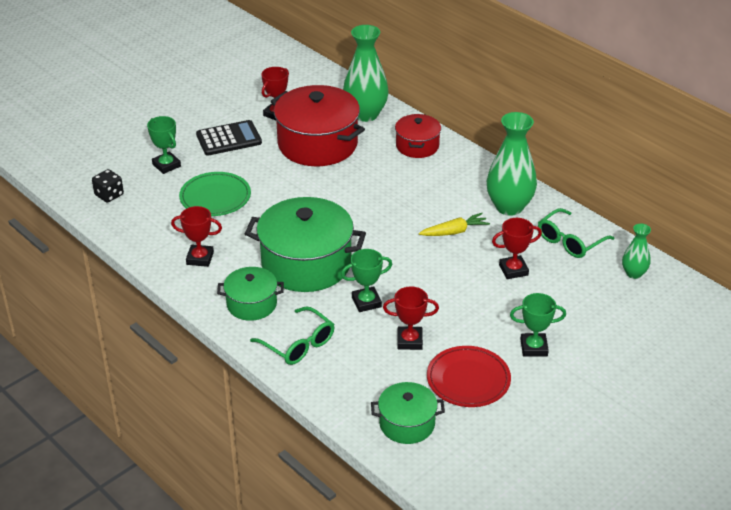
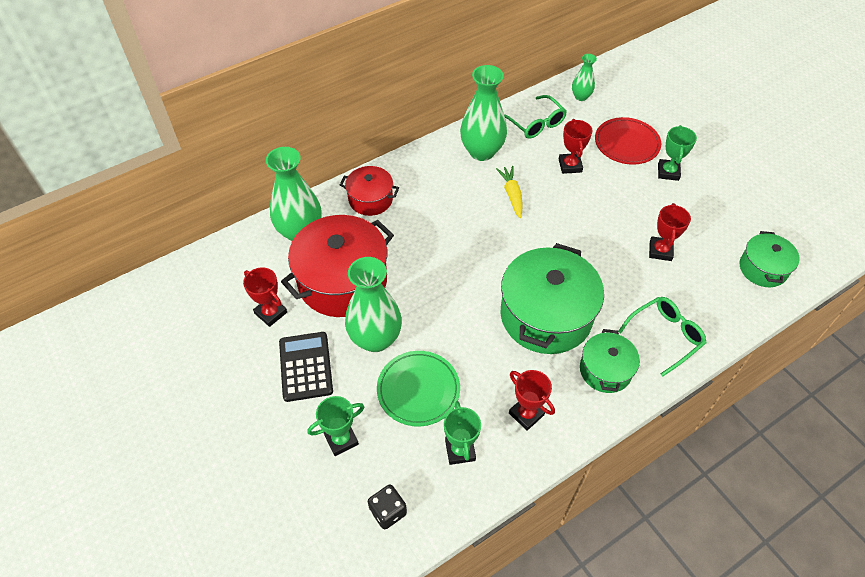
camera: 80 degrees left, 15 degrees up
(200, 258) = (526, 414): red trophy -> red trophy turned 60 degrees counterclockwise
(261, 169) = (375, 339): none -> green vase
(366, 302) = (606, 274): green trophy -> green trophy (460, 450)
(468, 380) = (708, 219): red plate -> red plate (626, 144)

